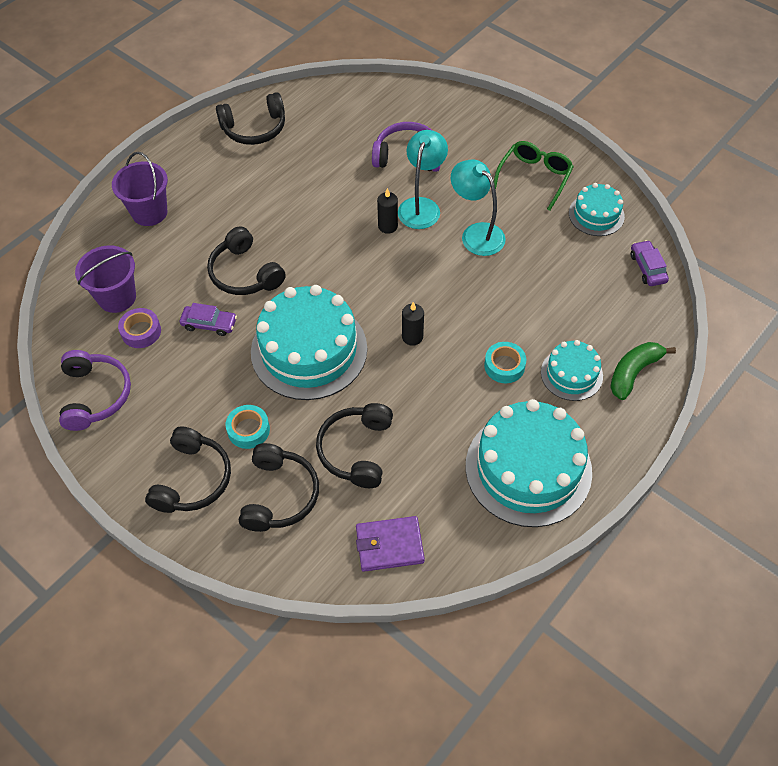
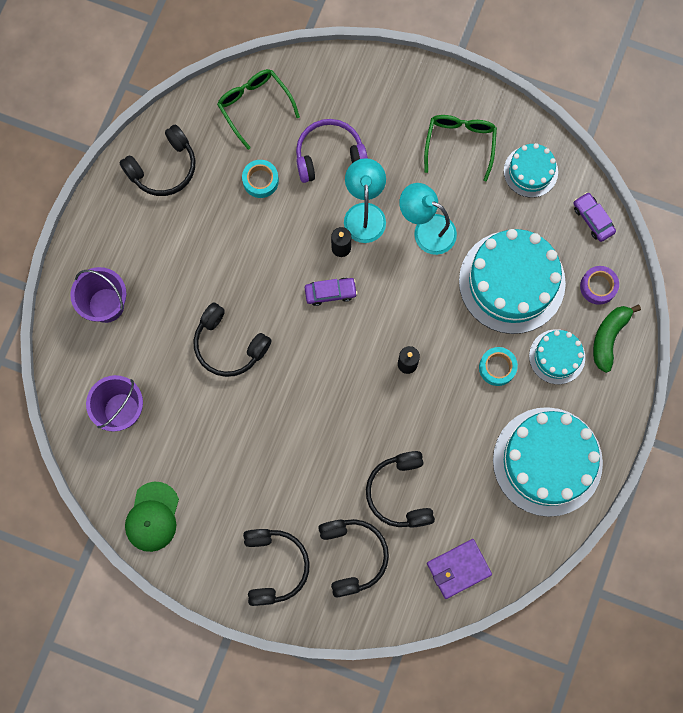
camera: 20 degrees left, 20 degrees up
(95, 395) = (152, 517): purple headphones -> green cap
(141, 331) = (162, 439): purple tape -> purple tape (598, 286)
(209, 324) = (220, 411): purple car -> purple car (330, 292)
(248, 430) = (301, 505): turquoise tape -> turquoise tape (260, 180)
(309, 350) = (321, 408): turquoise cake -> turquoise cake (512, 282)
(356, 106) = (254, 106): none -> green glasses

